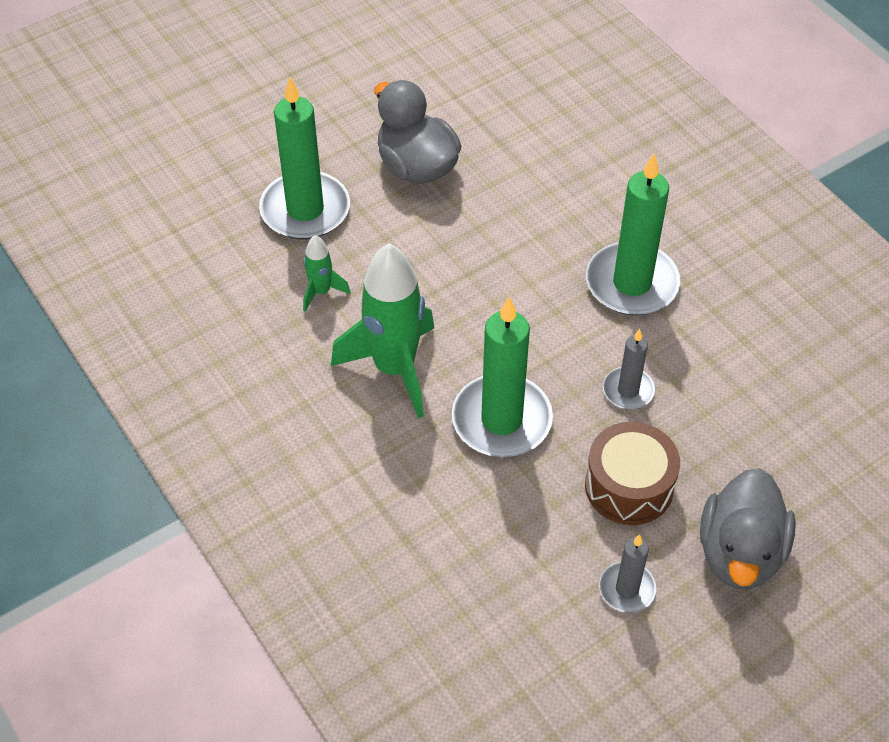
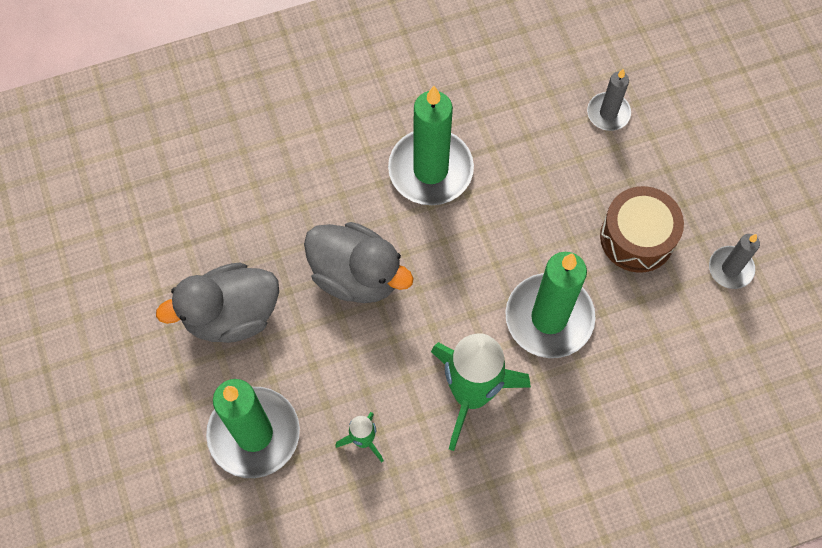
camera: 75 degrees left, 15 degrees up
(628, 390) = (543, 208): grey candle -> grey candle (608, 113)
(740, 553) = (714, 177): grey duck -> grey duck (356, 275)

